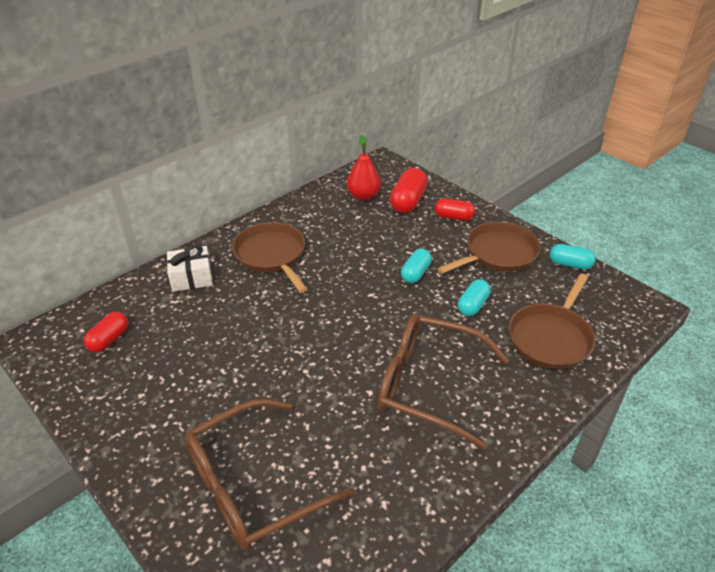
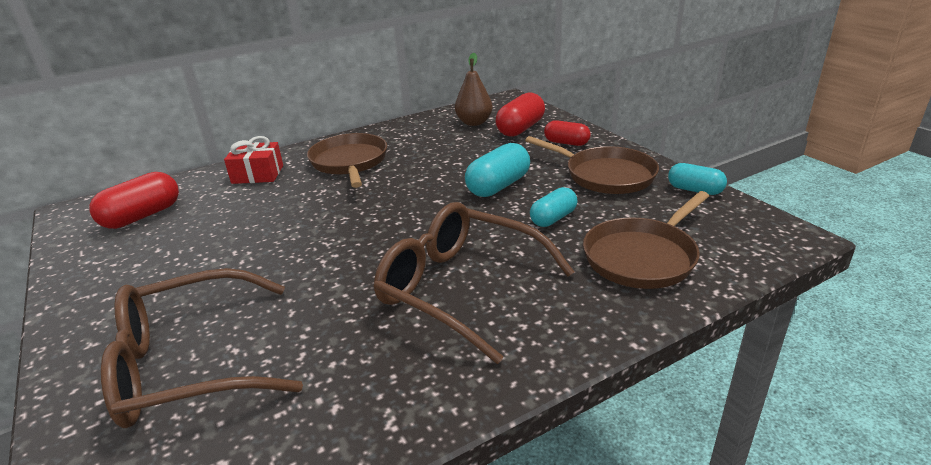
camera: 15 degrees right, 10 degrees down
(109, 339) = (142, 216): red capsule -> red capsule, size x1.52
(191, 278) = (257, 174): white gift -> red gift
(363, 196) = (474, 123): red pear -> brown pear
(415, 273) = (498, 186): turquoise capsule -> turquoise capsule, size x1.52
(498, 253) = (606, 175): brown pan -> brown pan turned 60 degrees clockwise

